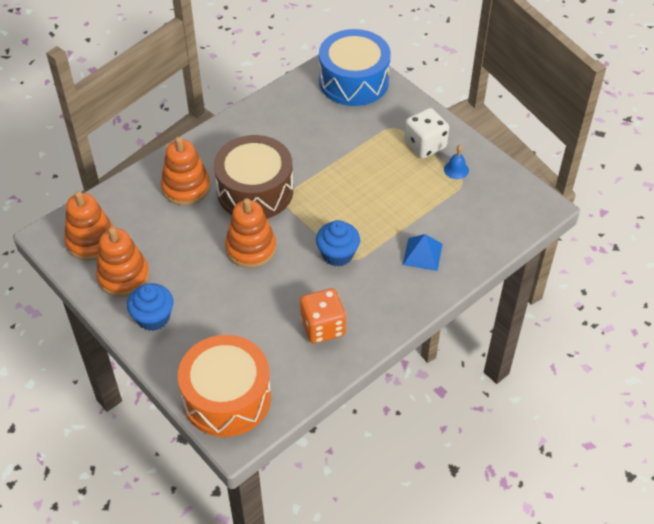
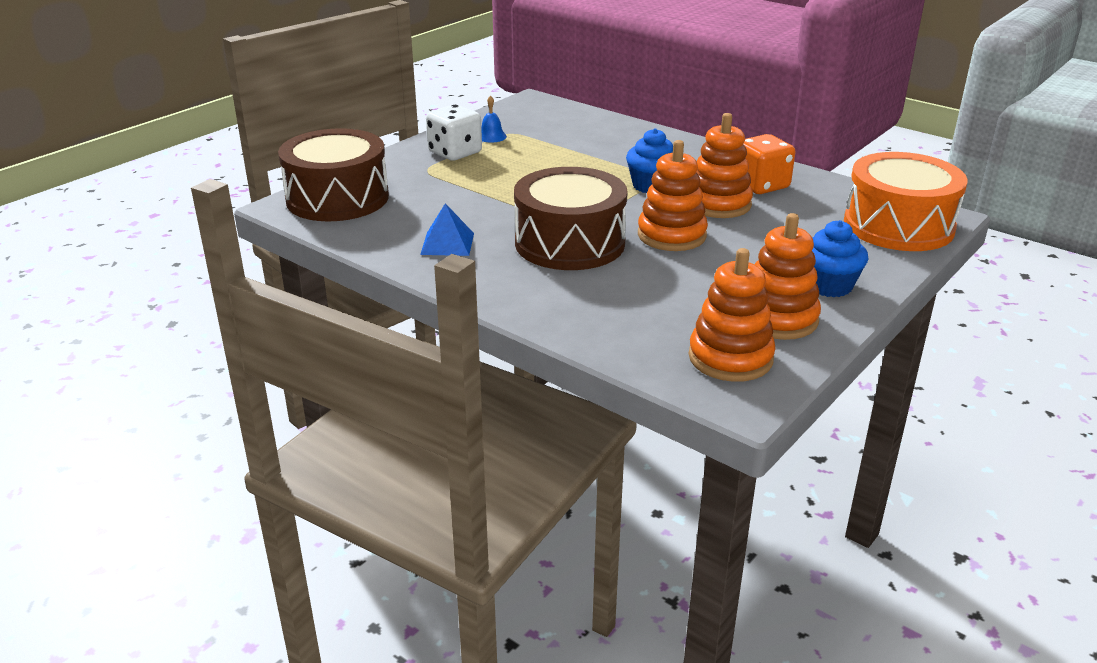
camera: 100 degrees left, 20 degrees down
(186, 187) = (583, 294): orange stacking toy -> orange stacking toy (718, 204)
(353, 81) = (337, 198): blue drum -> brown drum
(422, 254) = (626, 146): blue pyramid -> blue pyramid (447, 243)

